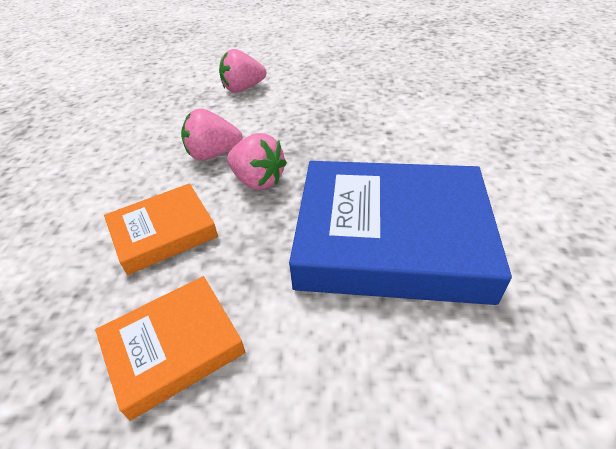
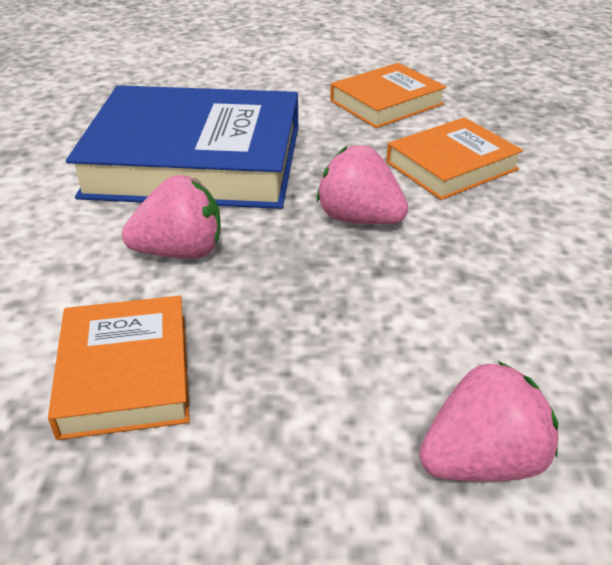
camera: 175 degrees right, 5 degrees down
(213, 154) = (450, 260): pink strawberry -> pink strawberry (180, 251)
(379, 106) = (125, 373): none -> orange book

